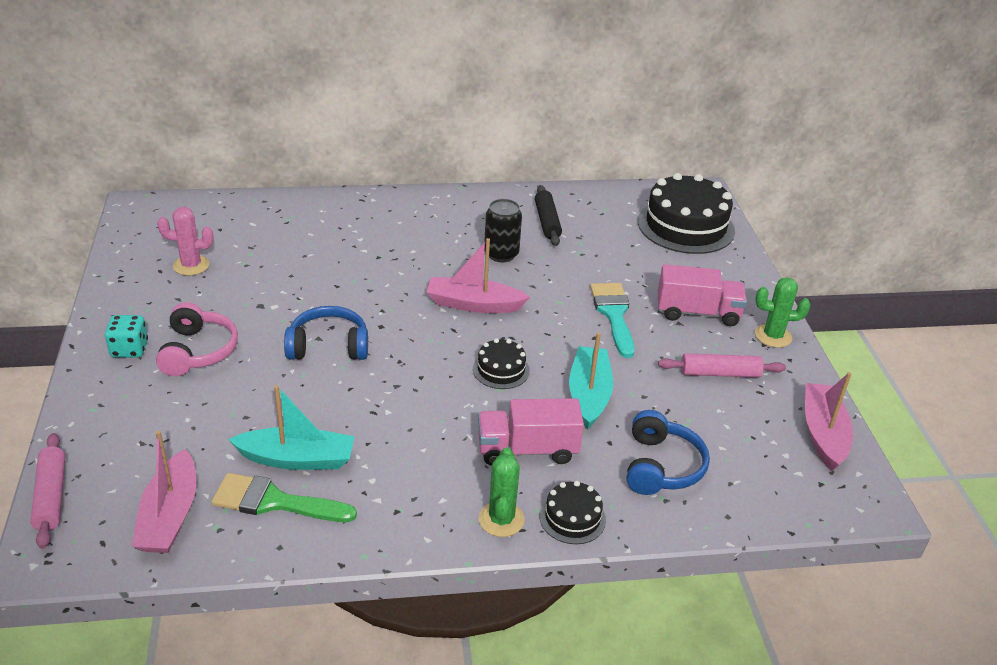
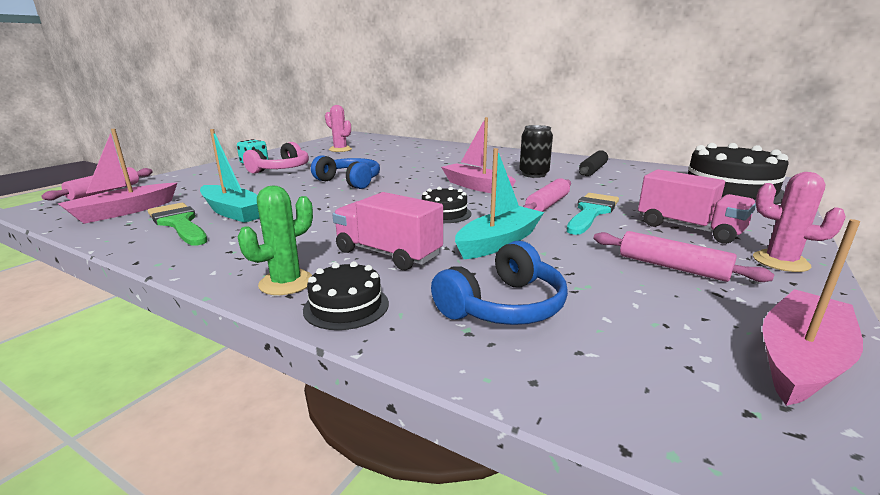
camera: 40 degrees right, 15 degrees down
(569, 315) = (547, 204): none -> pink rolling pin
(773, 336) = (780, 262): green cactus -> pink cactus

